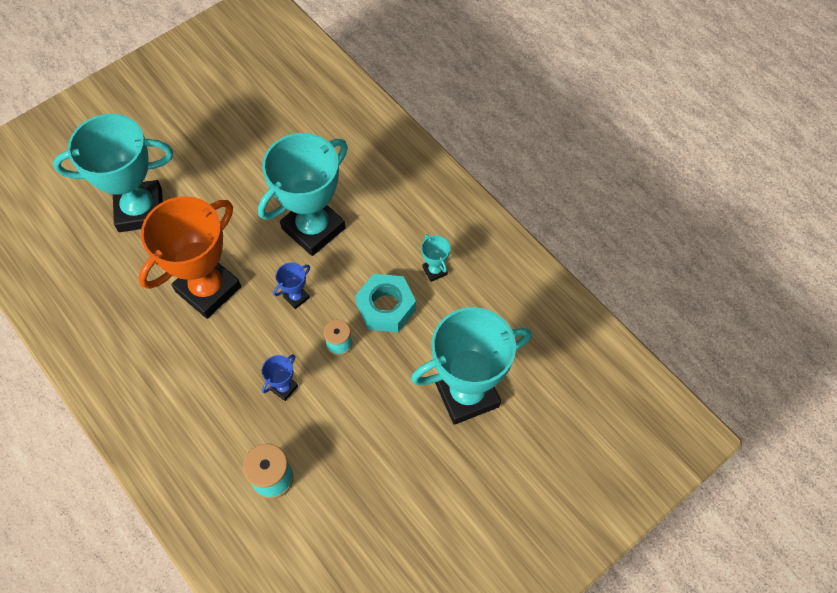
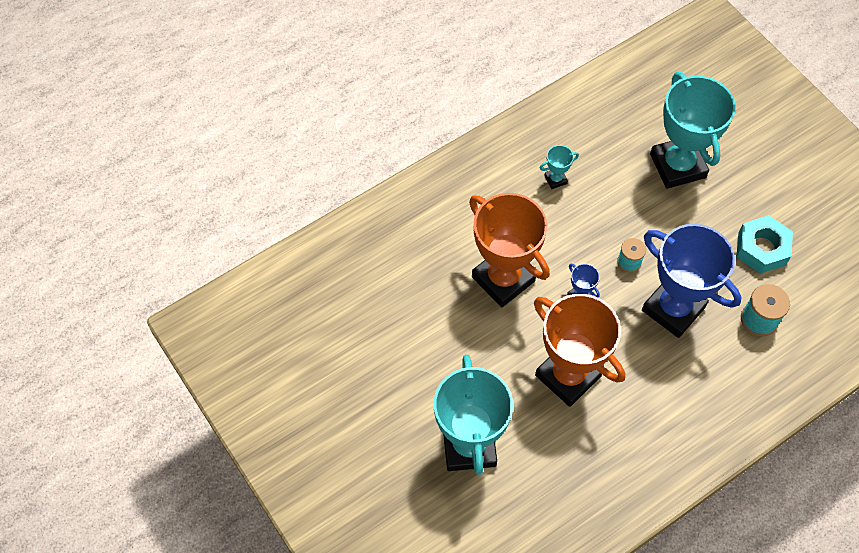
camera: 85 degrees left, 0 degrees up
(284, 388) = (673, 308): blue trophy -> blue trophy, size x2.48
(313, 228) = (503, 279): turquoise trophy -> orange trophy
(386, 307) = (592, 221): turquoise nut -> turquoise nut (762, 249)

